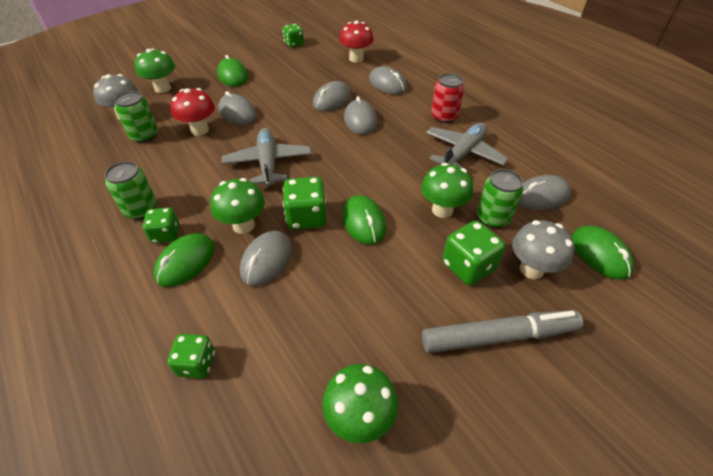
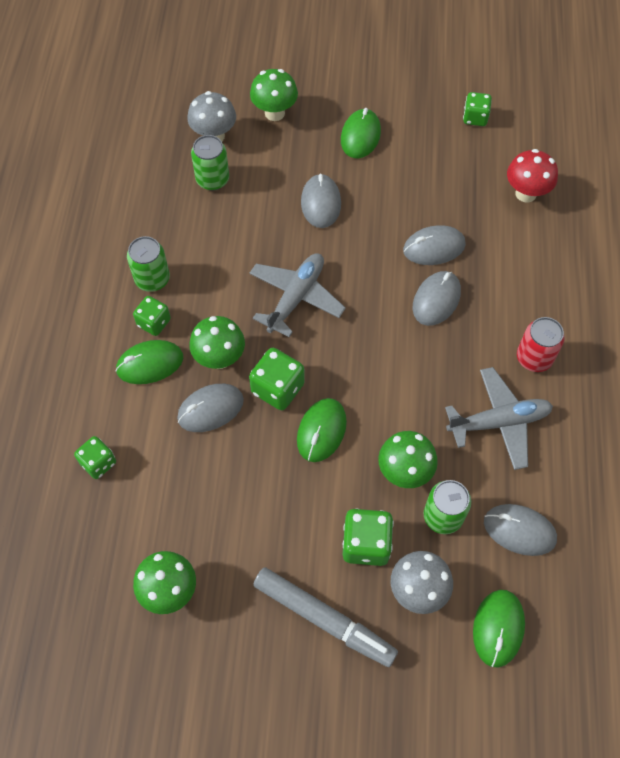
camera: 40 degrees right, 15 degrees up
(199, 130) = (267, 205): red mushroom -> none
(387, 84) = (520, 263): grey mouse -> none

